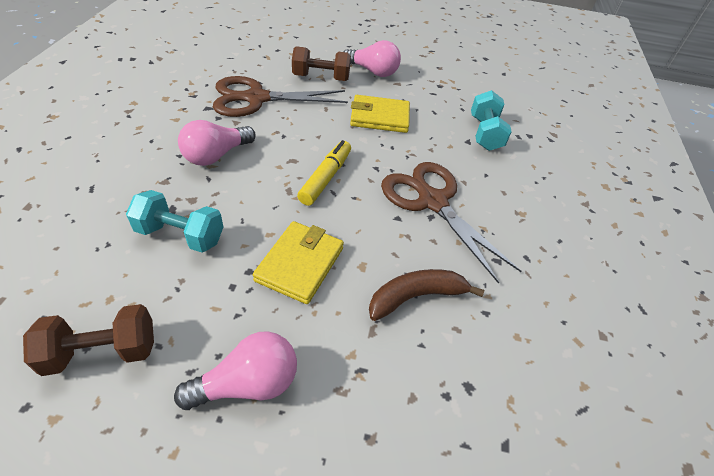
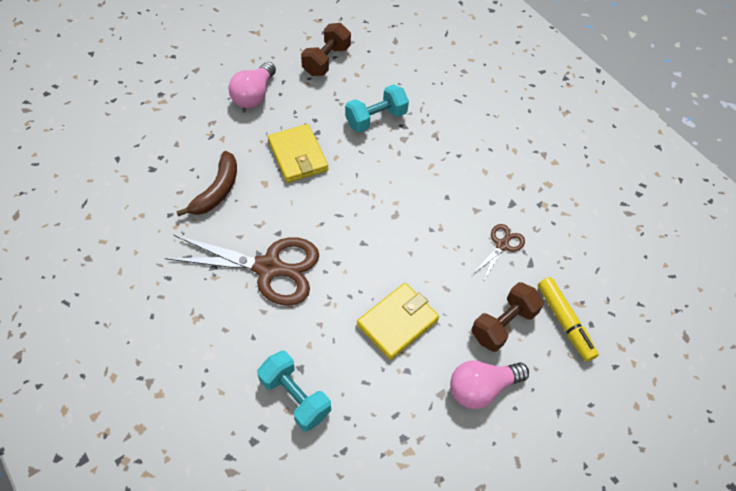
camera: 135 degrees right, 10 degrees up
(216, 155) = (440, 174): pink light bulb -> none
(256, 98) = (502, 245): brown scissors -> brown scissors, size x0.48
(326, 178) = (357, 221): yellow marker -> yellow marker (564, 322)

